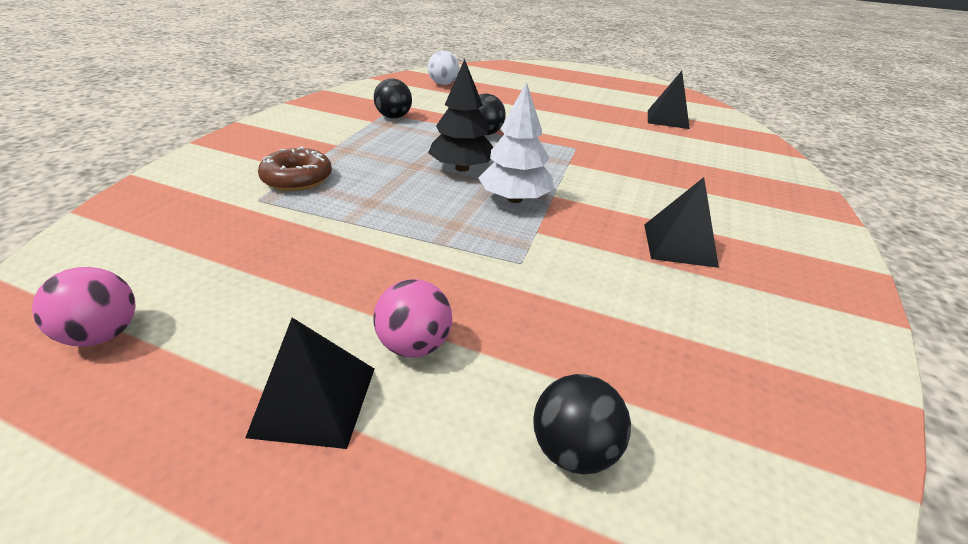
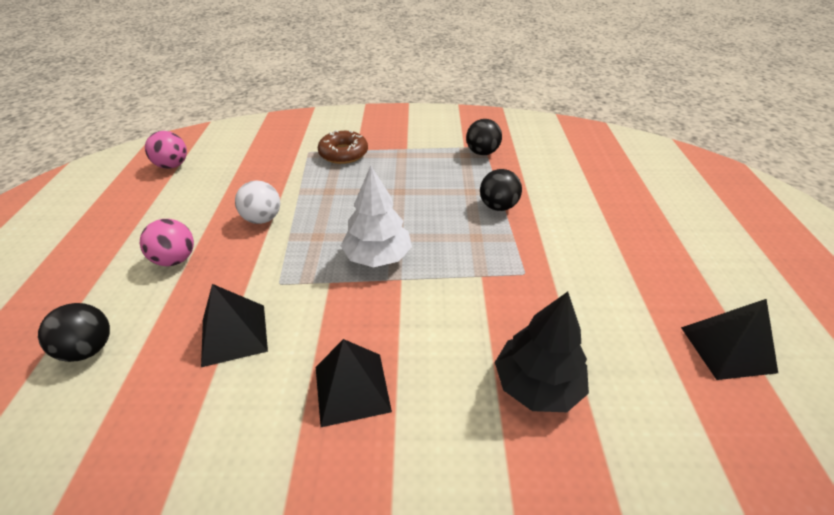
camera: 70 degrees right, 5 degrees up
(314, 400) = (130, 240): black pyramid -> black pyramid (234, 334)
(443, 84) = (595, 150): white ball -> white ball (262, 219)
(462, 168) = (413, 214): black tree -> black tree (537, 385)

